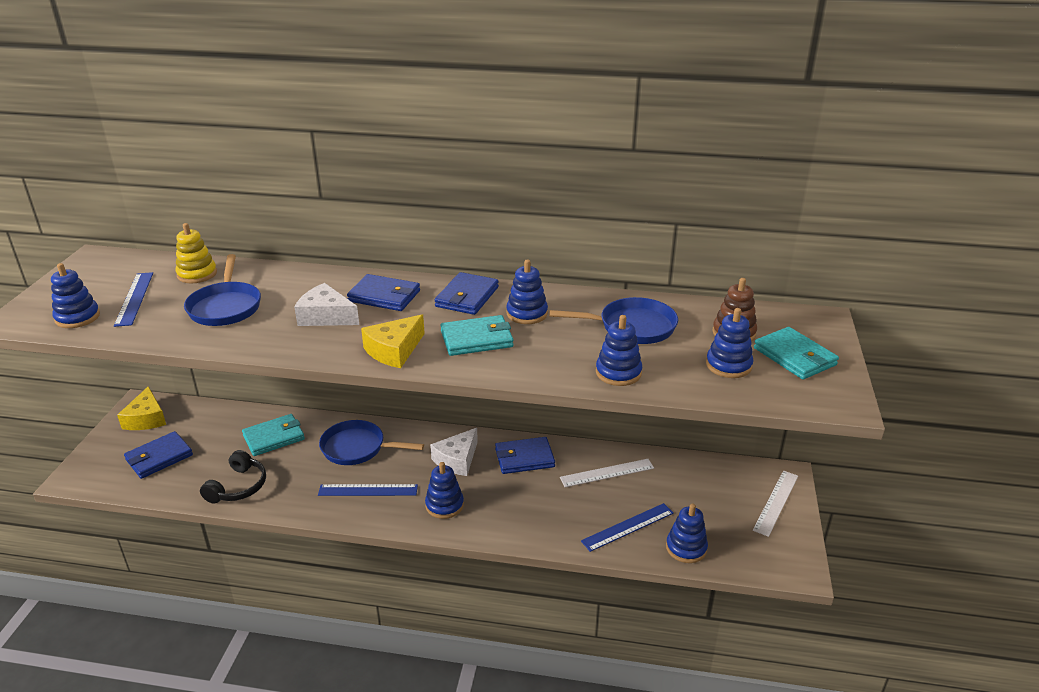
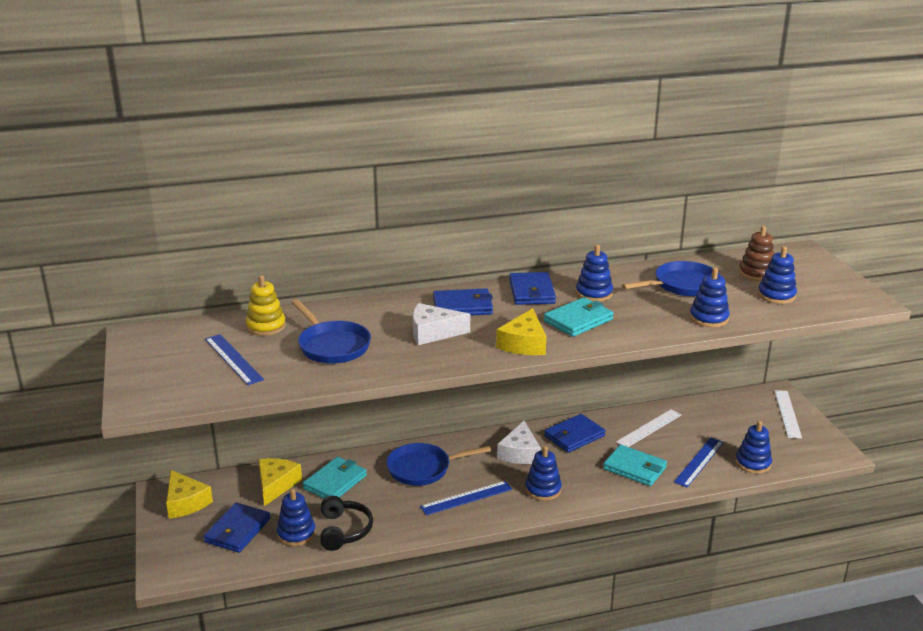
camera: 25 degrees left, 5 degrees down
(77, 317) = (199, 386): blue stacking toy -> blue stacking toy (296, 534)
(226, 425) = (276, 485): none -> yellow cheese
(794, 356) = (812, 279): turquoise wallet -> turquoise wallet (634, 468)

